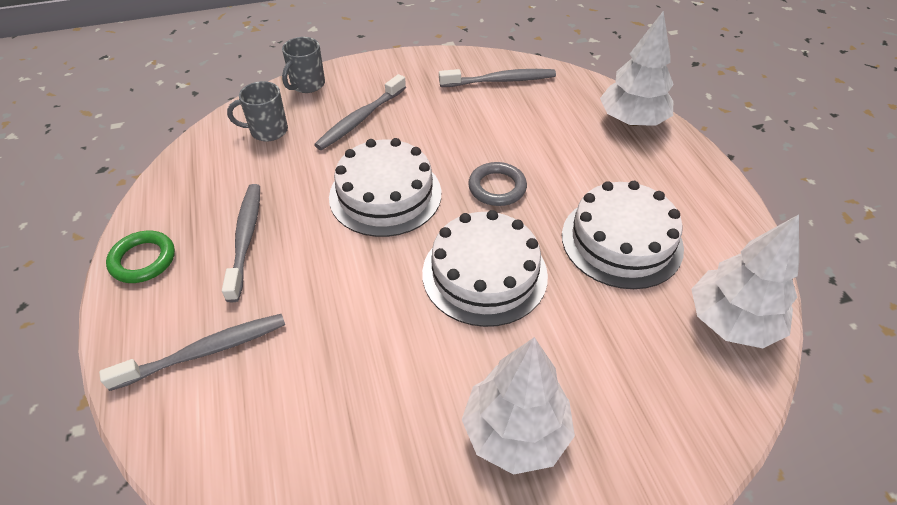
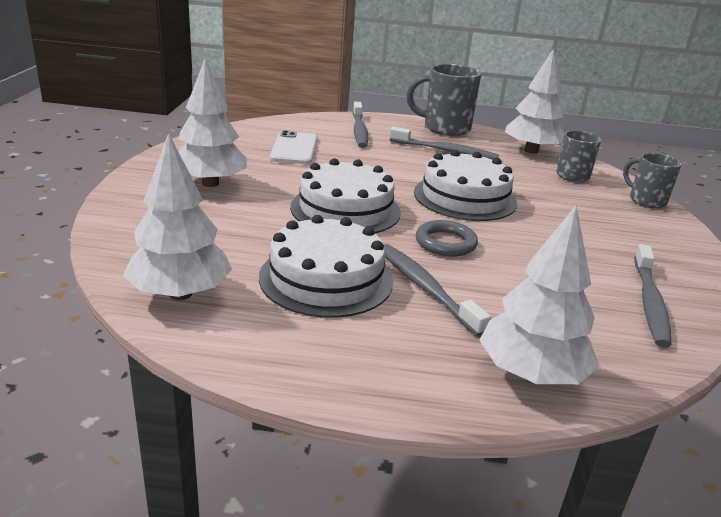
camera: 110 degrees right, 20 degrees down
(143, 260) = (445, 128): green ring -> grey mug
(202, 167) = (531, 151): none -> white tree
(330, 399) = (294, 149): none -> white phone
(360, 119) = (581, 210): grey toothbrush -> grey toothbrush (425, 288)

